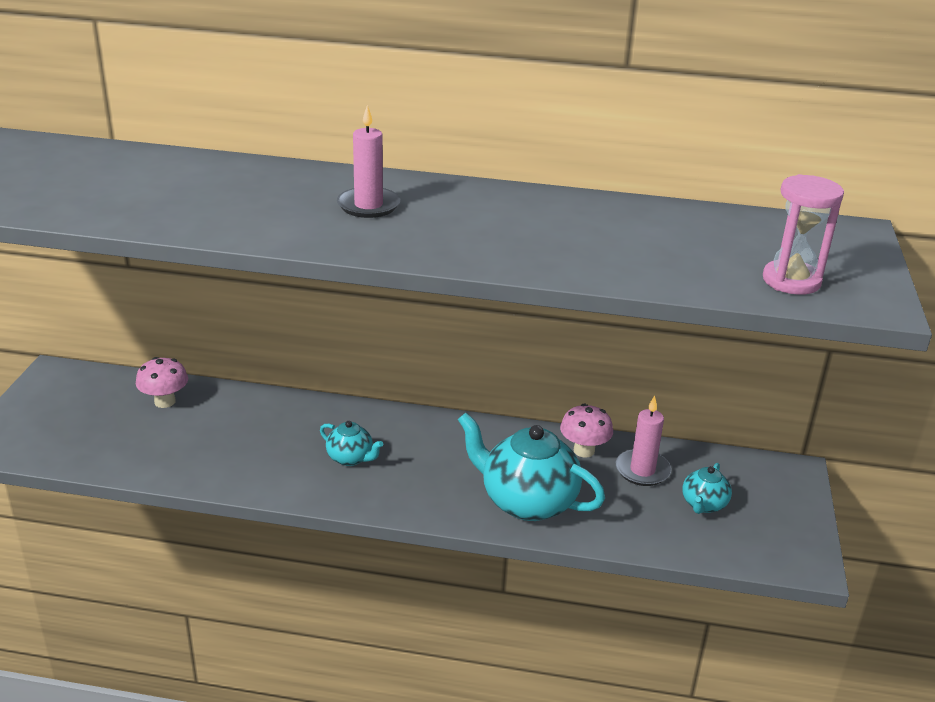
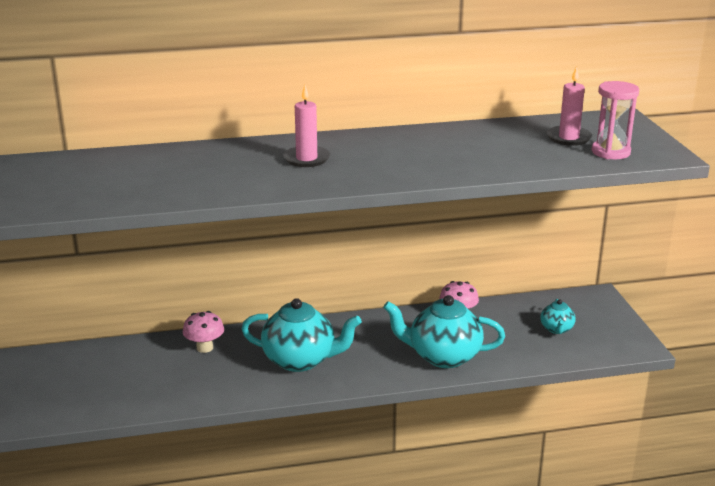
camera: 20 degrees left, 5 degrees down
(165, 401) = (128, 357): pink mushroom -> pink mushroom (205, 348)
(351, 458) = (300, 360): turquoise teapot -> turquoise teapot, size x2.00
(642, 470) = (504, 318): pink candle -> pink candle (568, 138)

